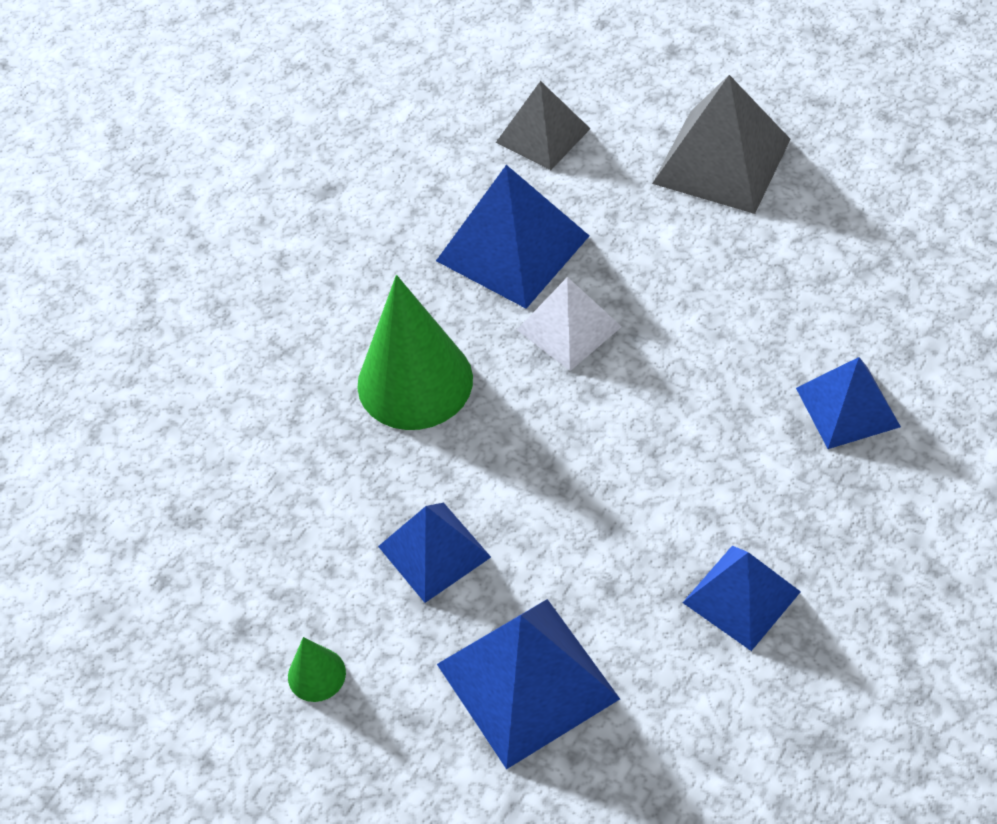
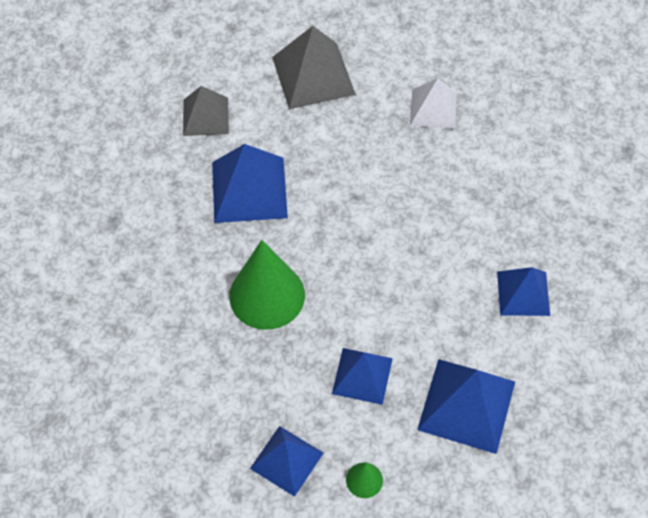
camera: 45 degrees left, 5 degrees up
(569, 328) = (319, 214): white pyramid -> white pyramid (433, 109)
(847, 407) = (487, 167): blue pyramid -> blue pyramid (287, 460)

